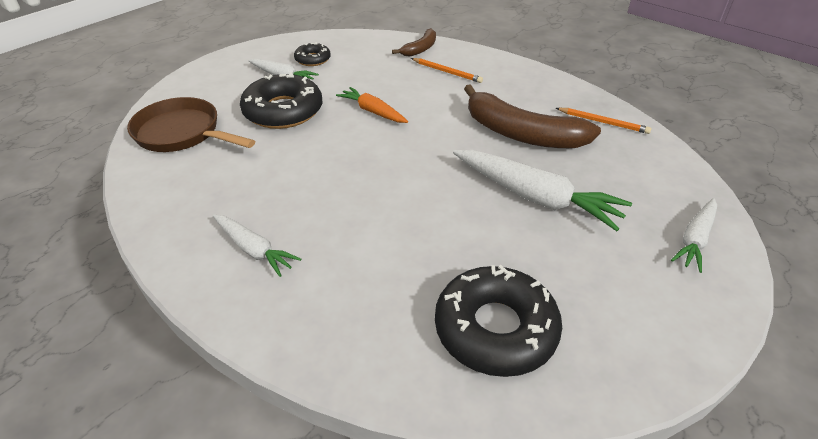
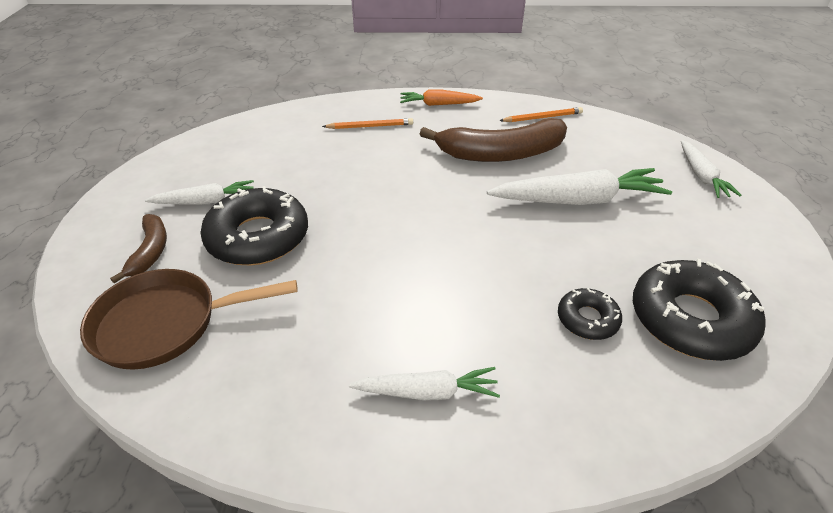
camera: 40 degrees left, 0 degrees up
(313, 59) = (215, 169): black donut -> black donut (587, 319)
(373, 111) = (353, 193): orange carrot -> orange carrot (439, 104)
(420, 49) = (316, 114): brown banana -> brown banana (150, 251)

